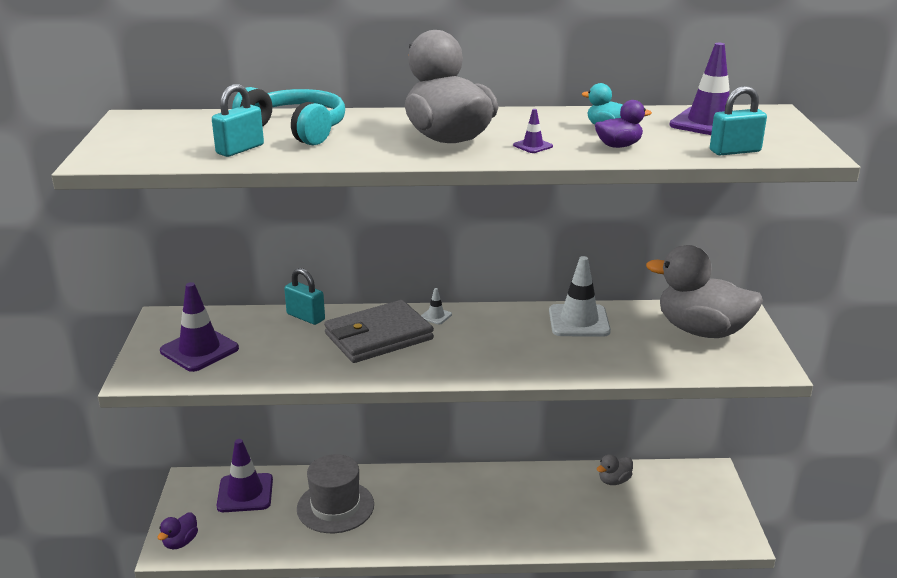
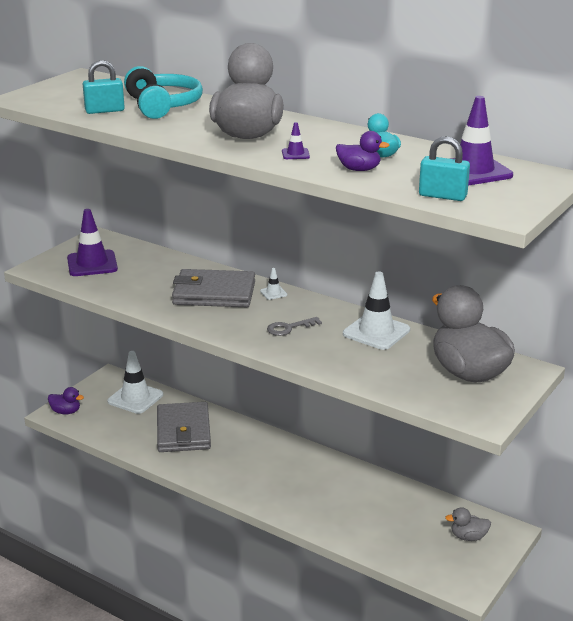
camera: 35 degrees right, 0 degrees up
(180, 542) = (66, 412): purple duck -> purple duck turned 135 degrees counterclockwise
(245, 493) = (135, 398): purple traffic cone -> white traffic cone
(305, 317) = (184, 265): turquoise padlock -> none
(335, 506) = (183, 431): grey hat -> grey wallet
(499, 346) = (289, 328): none -> grey key
(614, 481) = (412, 501): grey duck -> grey duck (468, 537)

